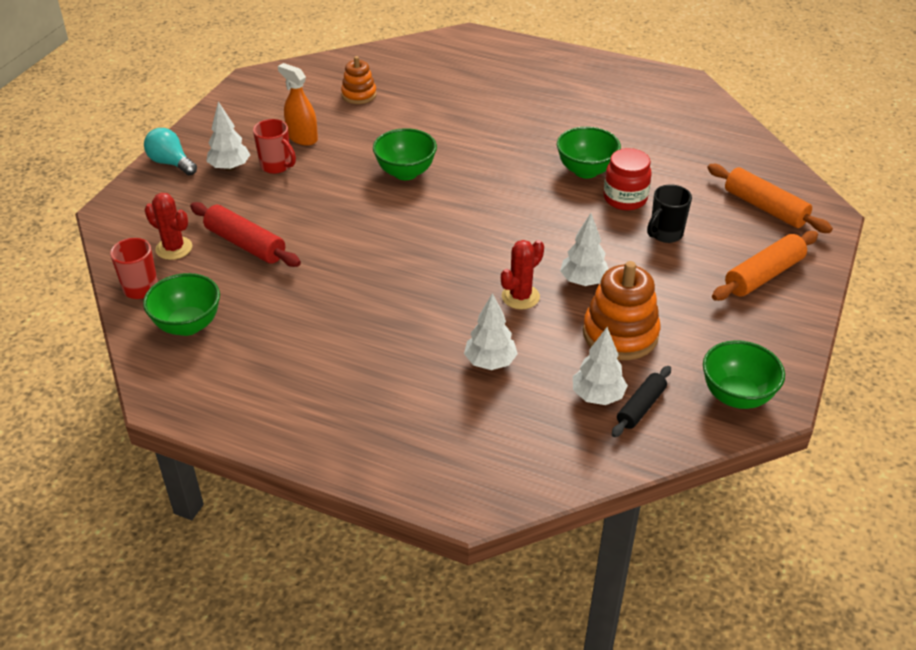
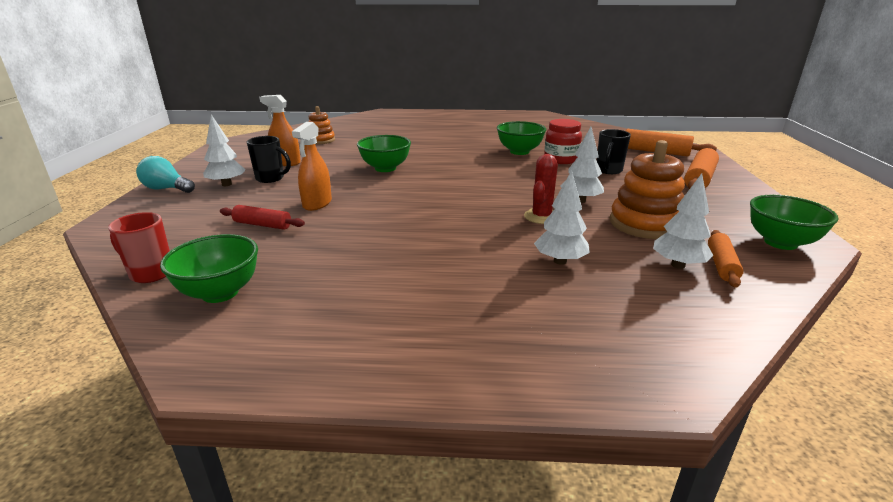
camera: 20 degrees left, 15 degrees down
(174, 248) = (185, 239): red cactus -> none
(246, 244) = (262, 225): red rolling pin -> red rolling pin, size x0.64
(276, 166) = (271, 178): red mug -> black mug
(307, 222) = (317, 204): none -> orange spray bottle
(641, 407) = (722, 265): black rolling pin -> orange rolling pin

